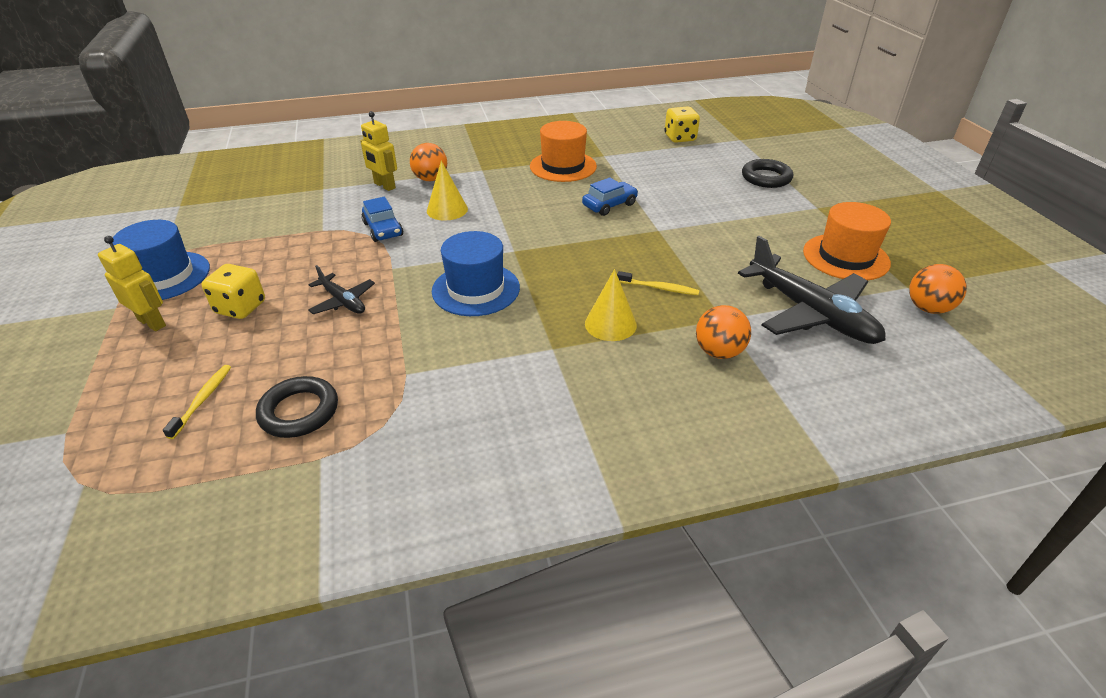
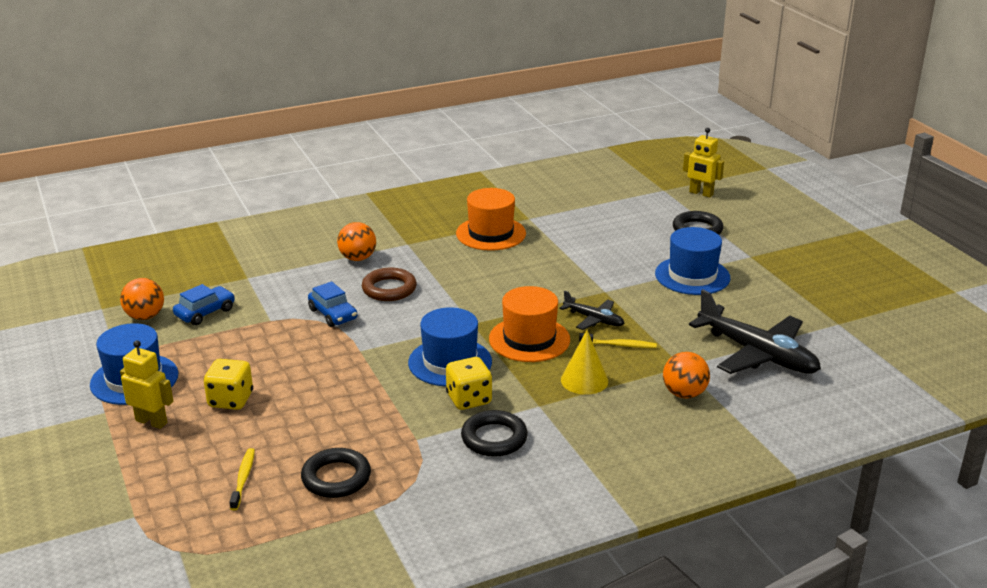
camera: 10 degrees left, 10 degrees down
(343, 301) = (327, 385): black plane -> black plane (593, 319)
(384, 186) = (312, 269): yellow robot -> yellow robot (701, 193)
(447, 210) = (389, 289): yellow cone -> brown ring
(490, 383) = (494, 438): none -> black ring
(609, 205) = (551, 270): blue car -> blue car (205, 312)
(680, 138) = (602, 193): yellow dice -> yellow dice (469, 399)
(752, 222) = (692, 276): none -> blue hat
(845, 257) = (782, 302): orange hat -> orange hat (529, 339)
(928, 308) = (856, 340): orange ball -> orange ball (145, 316)

